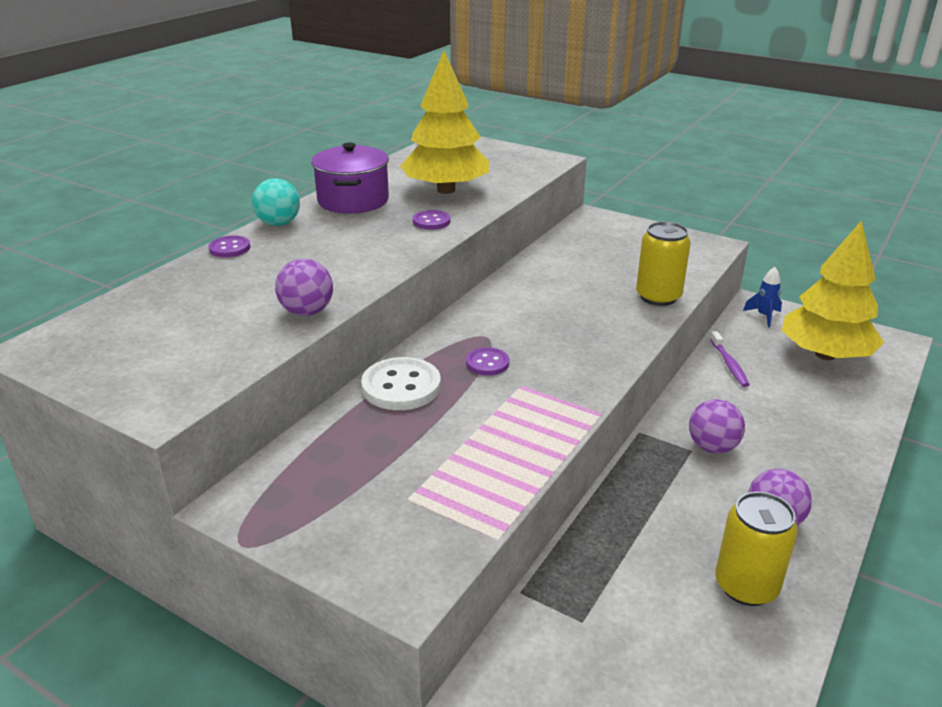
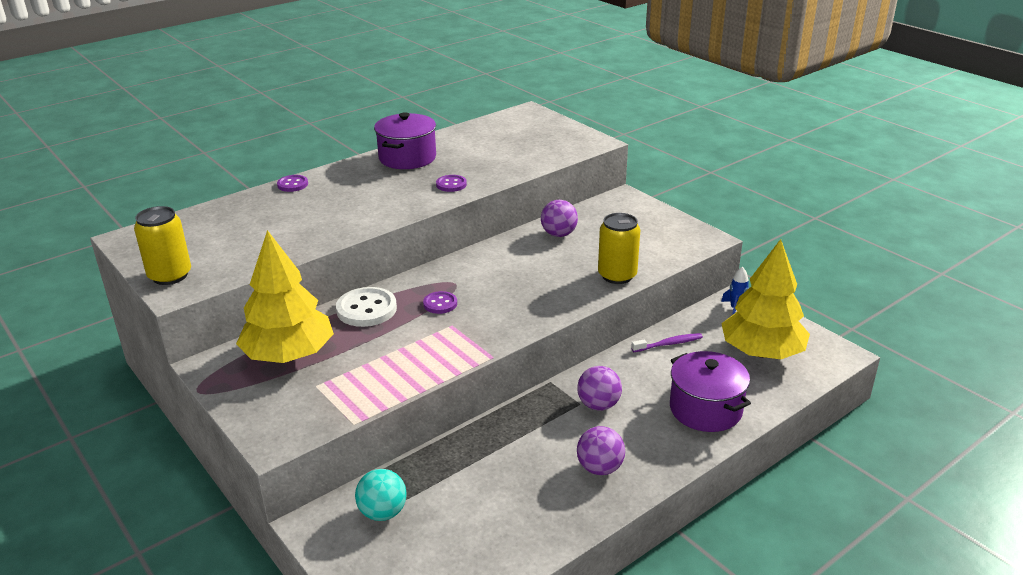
camera: 20 degrees right, 0 degrees up
(278, 223) = (340, 170): turquoise ball -> turquoise ball (383, 512)
(307, 312) = (309, 242): purple ball -> purple ball (558, 234)
(446, 190) = (485, 159): yellow tree -> yellow tree (289, 355)
(729, 364) = (669, 344): purple toothbrush -> purple toothbrush turned 120 degrees counterclockwise
(746, 586) = (540, 506): yellow can -> yellow can (170, 275)
(824, 426) = (705, 409): none -> purple pot

